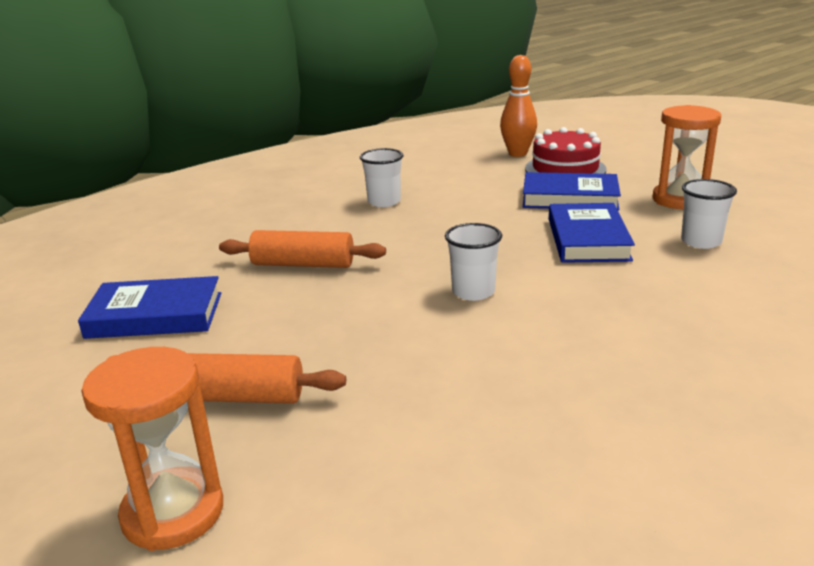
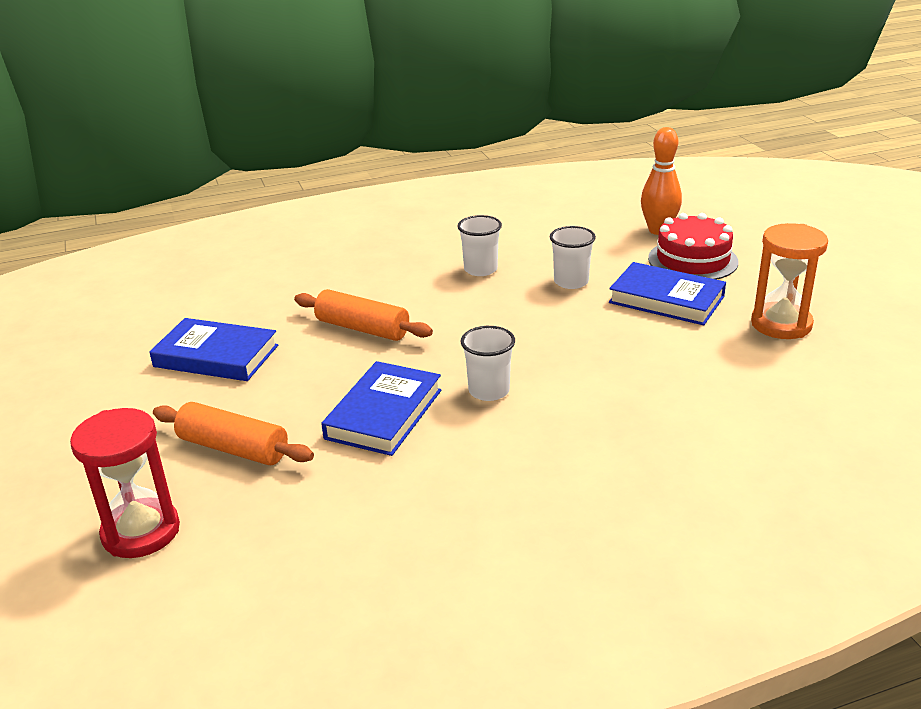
camera: 20 degrees right, 5 degrees up
(173, 513) = (141, 532): orange hourglass -> red hourglass
(588, 239) = (642, 354): blue book -> blue book (384, 414)
(701, 241) = (755, 381): white cup -> white cup (571, 282)

